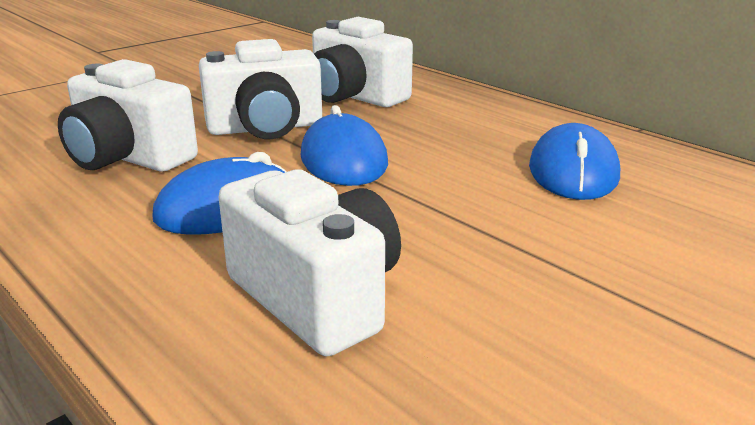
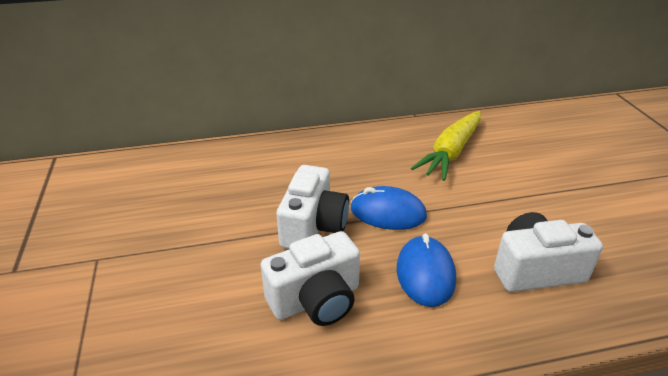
camera: 60 degrees left, 10 degrees up
(355, 96) = (290, 175): white camera -> none
(573, 172) = (451, 152): blue mouse -> yellow carrot

